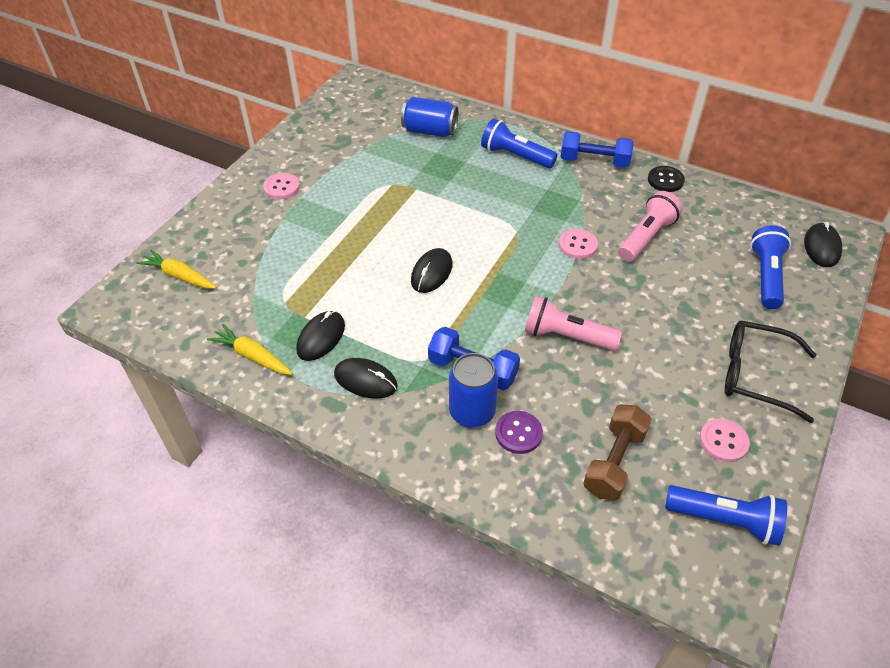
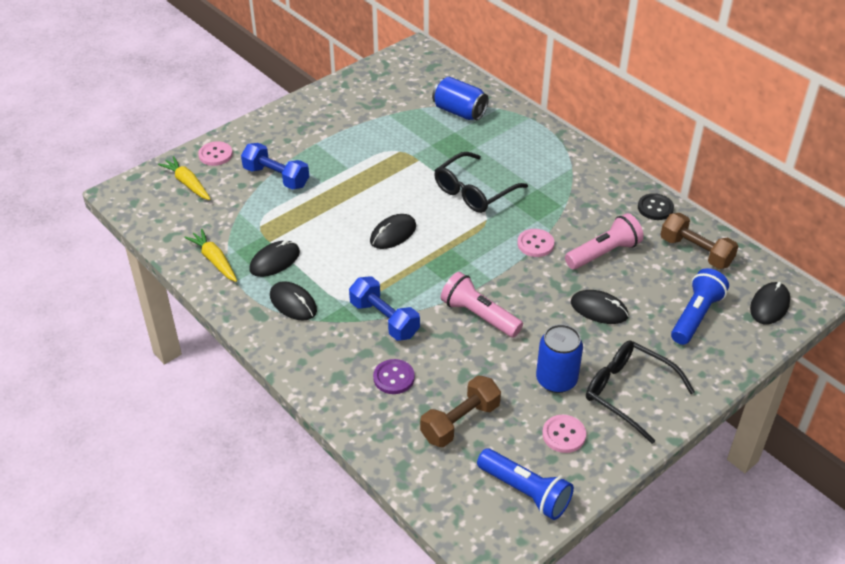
camera: 20 degrees right, 5 degrees down
(282, 187) = (304, 131): pink button -> pink button (215, 155)
(472, 412) = (365, 351): blue can -> blue can (556, 380)
(488, 207) = (474, 191): none -> black glasses
(515, 156) = (525, 152): blue flashlight -> none
(594, 161) = (597, 174): blue dumbbell -> blue dumbbell (276, 177)
(676, 295) = (599, 309): none -> black mouse
(727, 213) = (696, 252): none -> brown dumbbell

